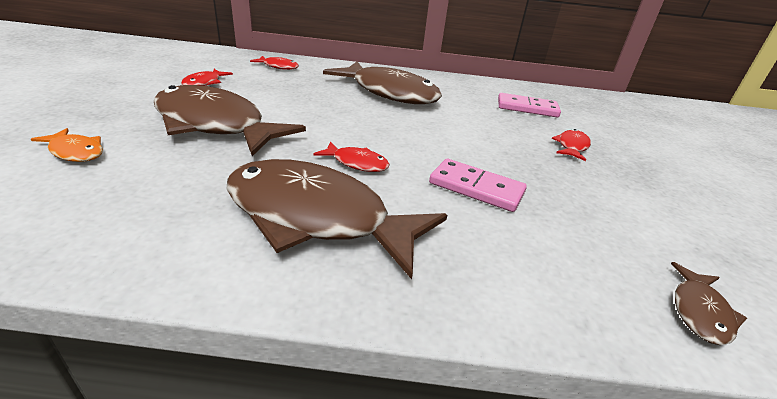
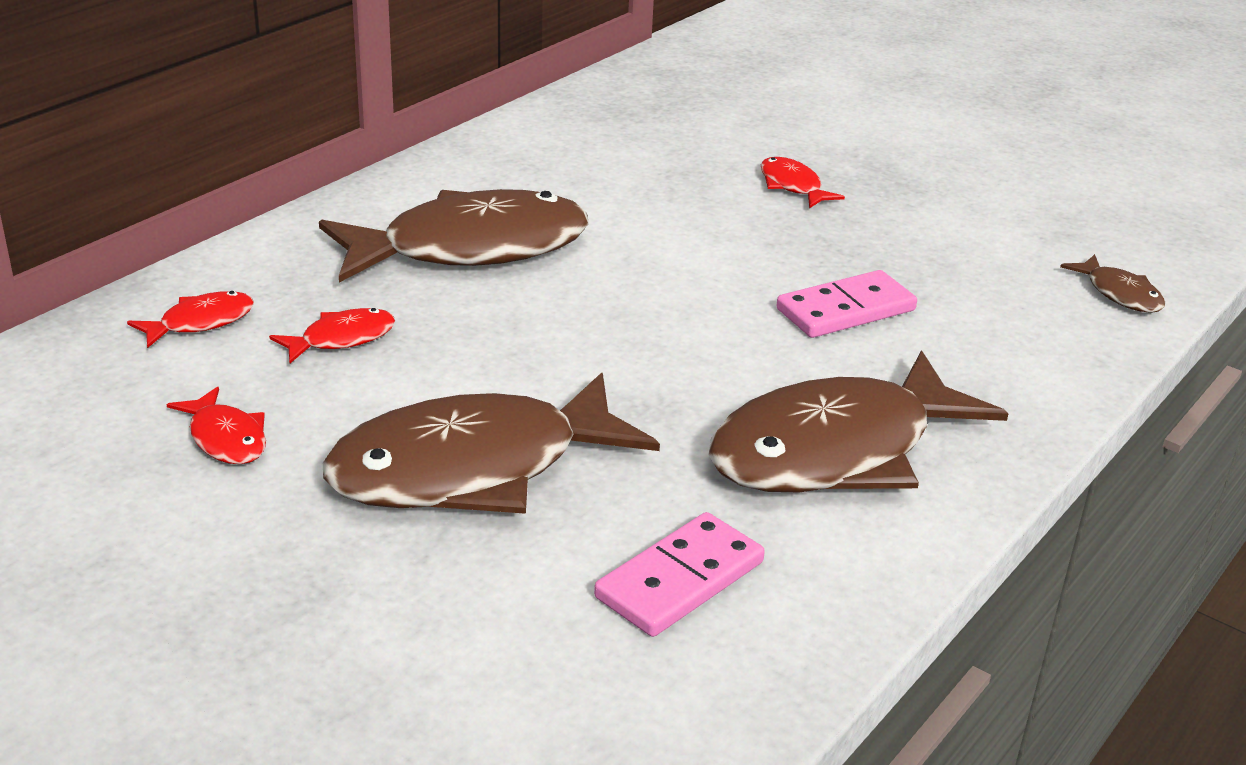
camera: 55 degrees left, 0 degrees up
(75, 152) = (478, 631): orange fish -> none
(356, 163) = (715, 374): red fish -> red fish (341, 339)
(527, 108) = (644, 153): pink domino -> pink domino (679, 580)

